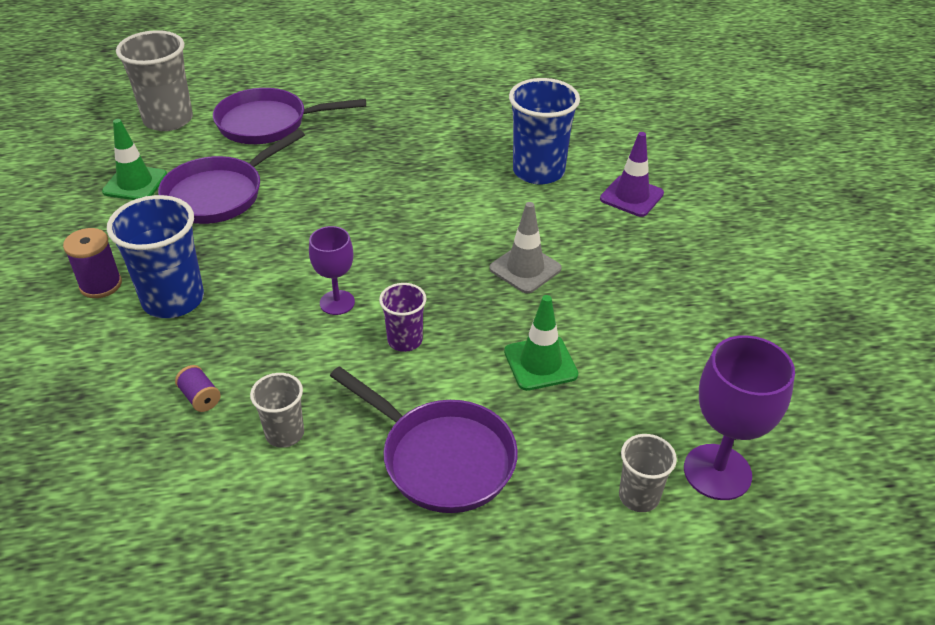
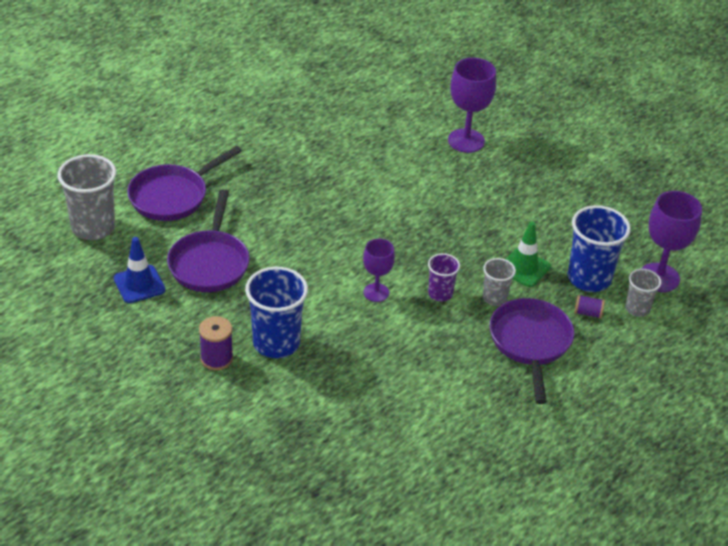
camera: 40 degrees left, 0 degrees up
(135, 183) = (139, 284): green traffic cone -> blue traffic cone
(200, 397) = (369, 385): purple spool -> purple spool (588, 313)
(285, 433) = (439, 376): grey cup -> grey cup (494, 298)
(441, 458) = (530, 343): purple pan -> purple pan turned 90 degrees counterclockwise
(525, 268) = (457, 217): grey traffic cone -> none
(538, 171) = (394, 149): blue cup -> blue cup (589, 278)
(631, 196) = (466, 141): purple traffic cone -> purple goblet

